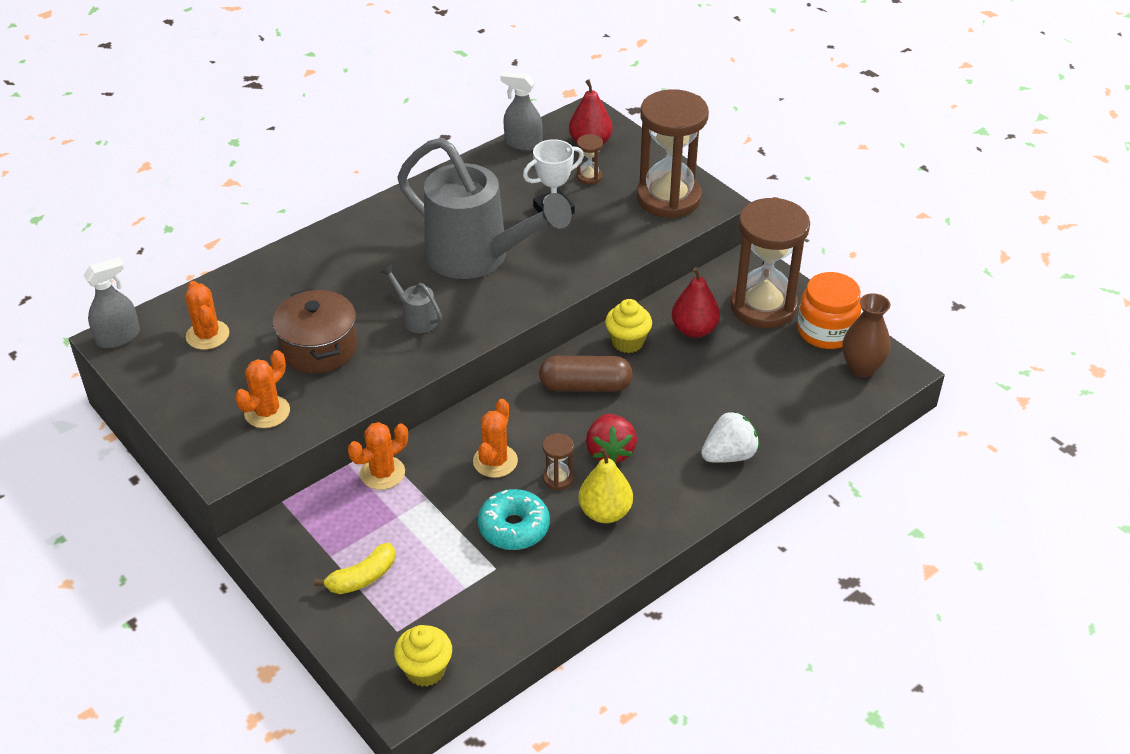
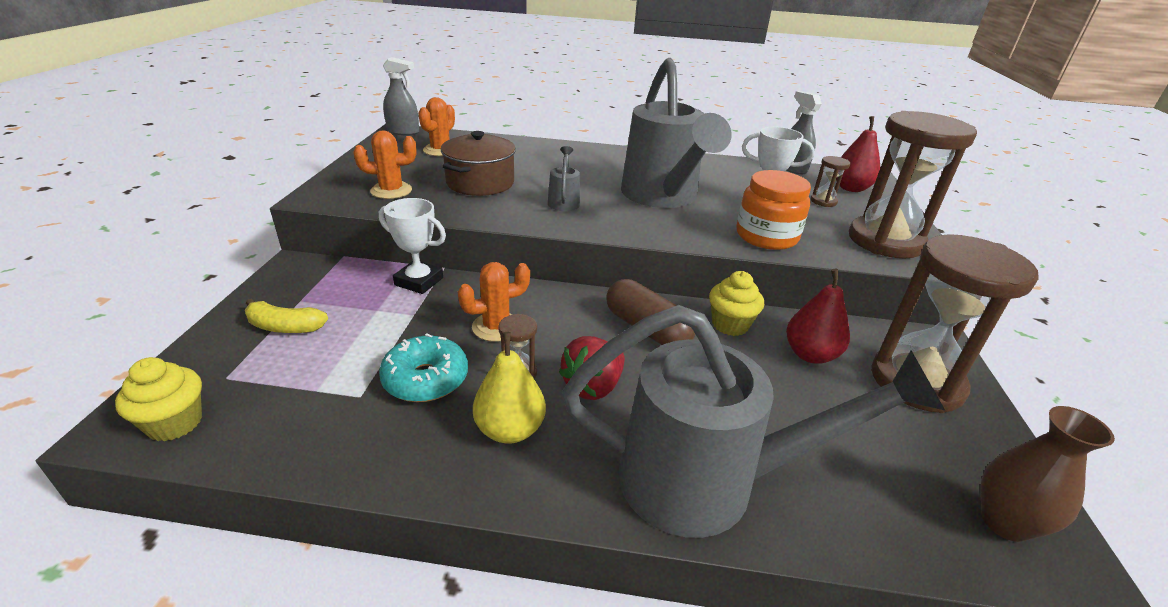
camera: 45 degrees right, 10 degrees down
(382, 473) = (419, 281): orange cactus -> white trophy
(729, 455) = (707, 481): white strawberry -> grey watering can
(826, 331) = (983, 451): orange jar -> orange jar (766, 236)

